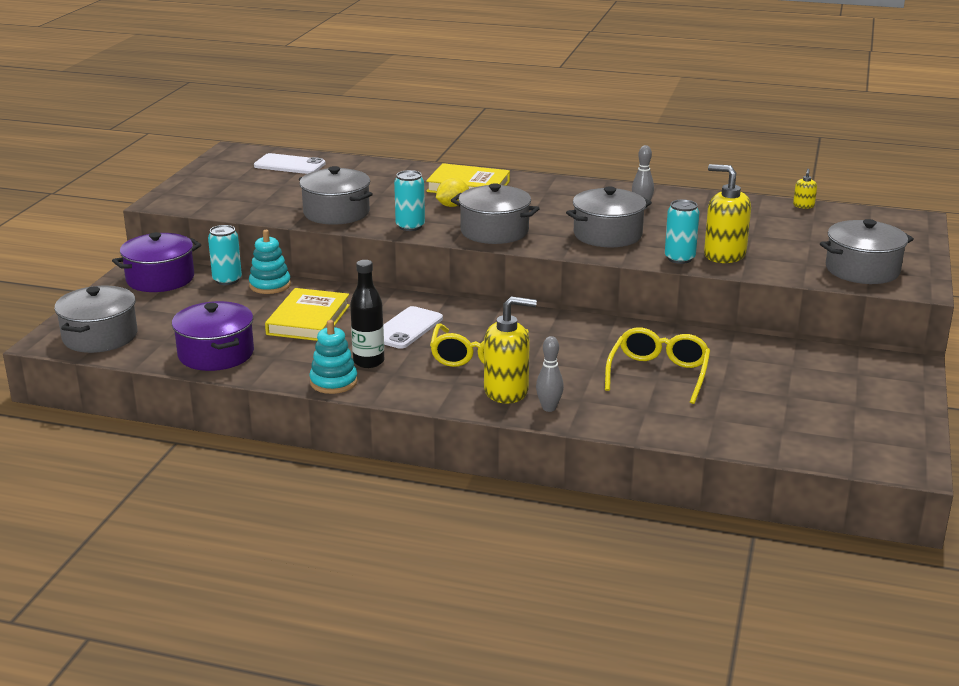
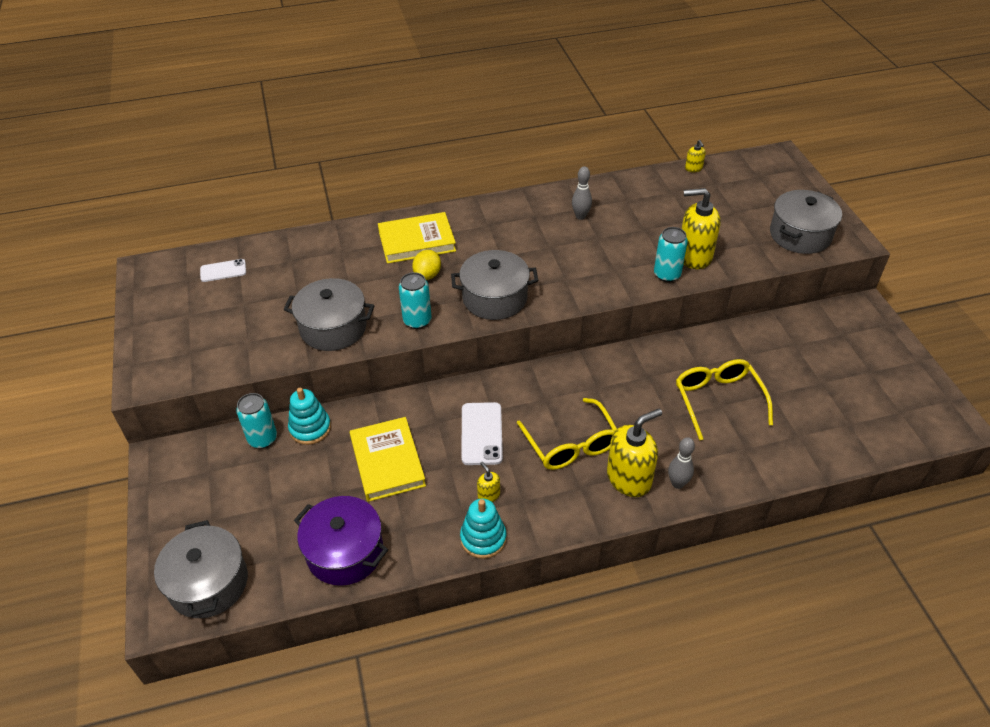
camera: 30 degrees left, 20 degrees up
(160, 279) = (194, 466): purple pot -> none
(289, 165) = (223, 271): white phone -> white phone, size x0.65
(368, 362) = (488, 495): black bottle -> yellow soap dispenser
(607, 235) = (587, 265): grey pot -> none

